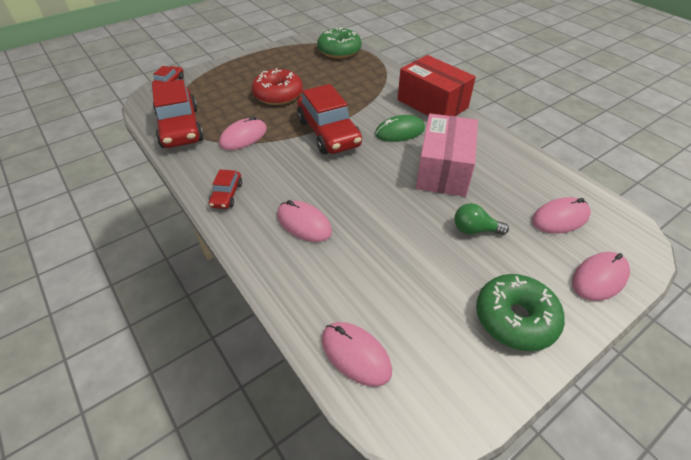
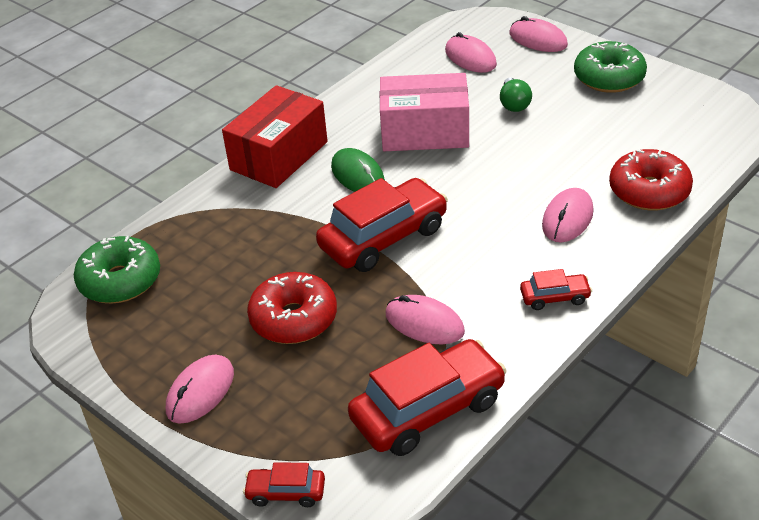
camera: 100 degrees left, 5 degrees down
(313, 287) = (649, 191): none -> red donut
(355, 354) = (700, 152): pink mouse -> pink mouse (200, 391)

